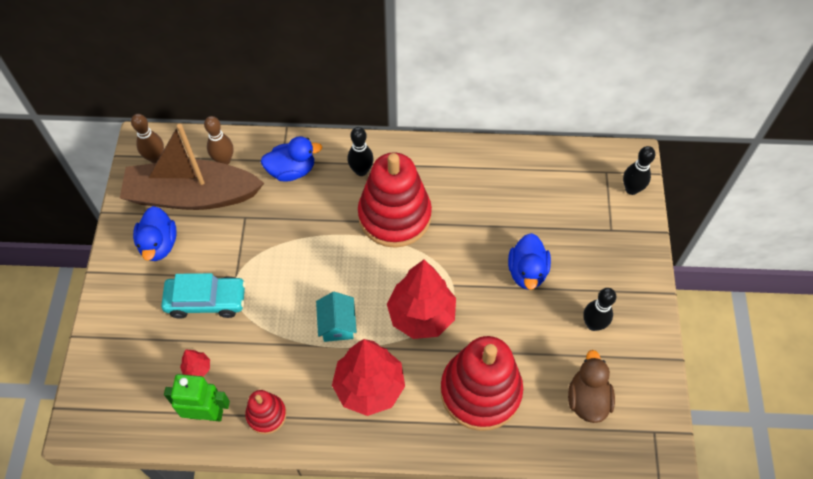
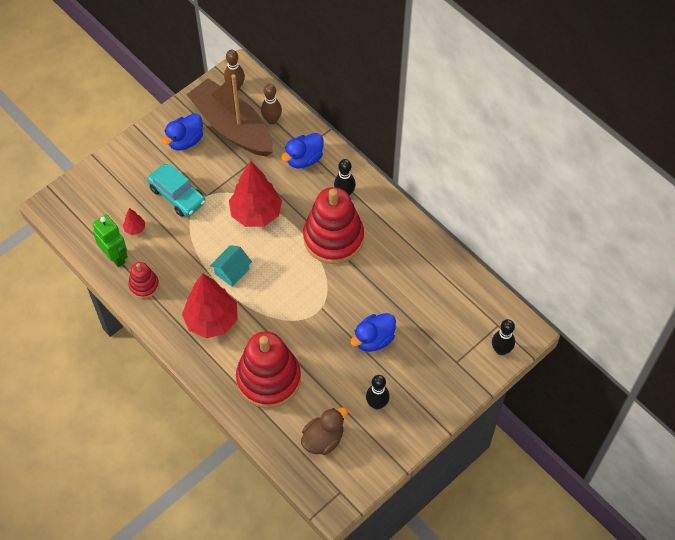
camera: 45 degrees right, 0 degrees up
(292, 170) = (304, 159): blue duck -> blue duck turned 105 degrees clockwise
(421, 315) = (283, 308): red tree -> red tree (256, 213)

